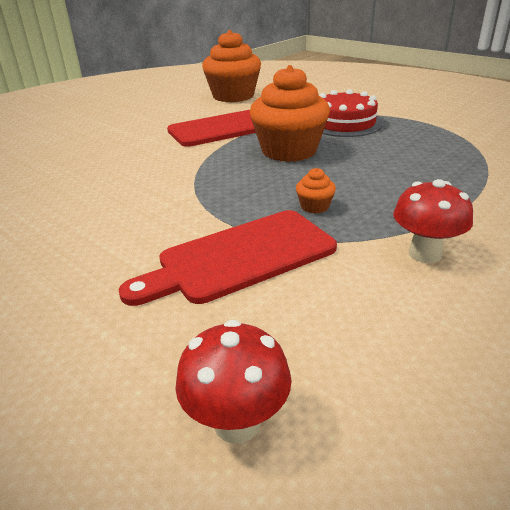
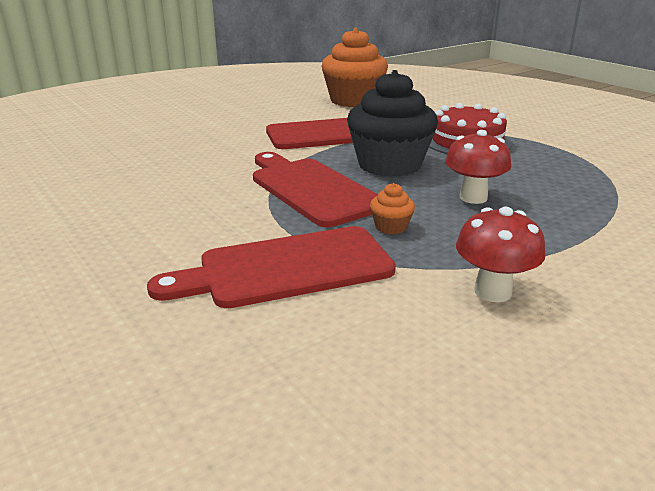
camera: 10 degrees right, 5 degrees down
(231, 180) = (311, 189): none -> red cutting board
(237, 422) = (212, 426): red mushroom -> red mushroom (473, 197)
(289, 151) = (389, 165): orange cupcake -> black cupcake

